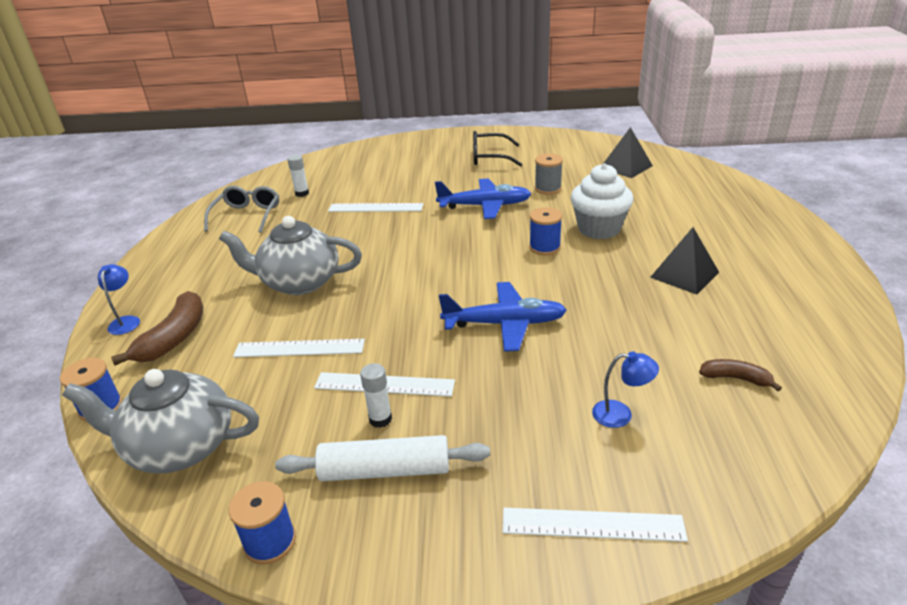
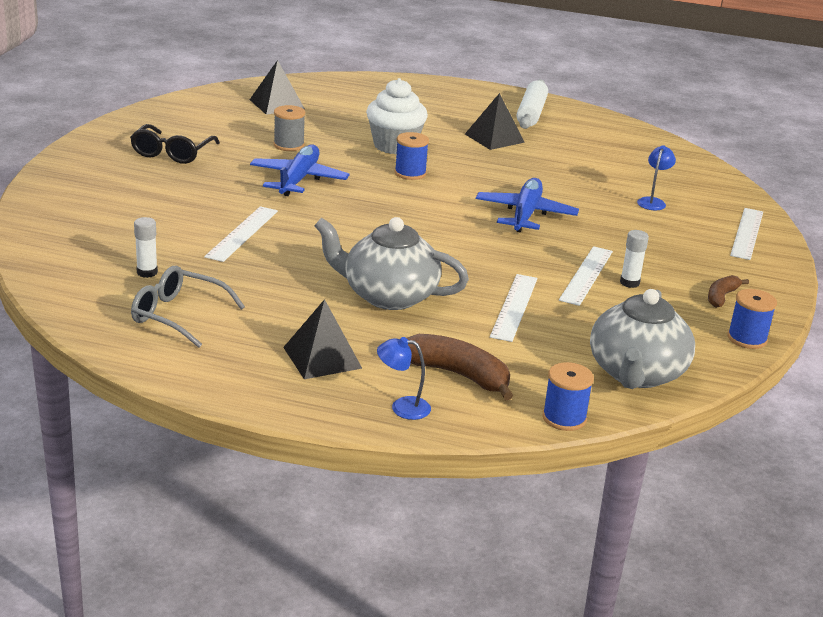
camera: 80 degrees left, 5 degrees down
(197, 275) = (322, 357): none -> black pyramid
(299, 282) = (388, 296): grey teapot -> grey teapot turned 90 degrees clockwise
(385, 470) = (687, 289): white rolling pin -> white rolling pin (531, 113)
(735, 378) = (629, 160): brown banana -> brown banana (721, 297)

